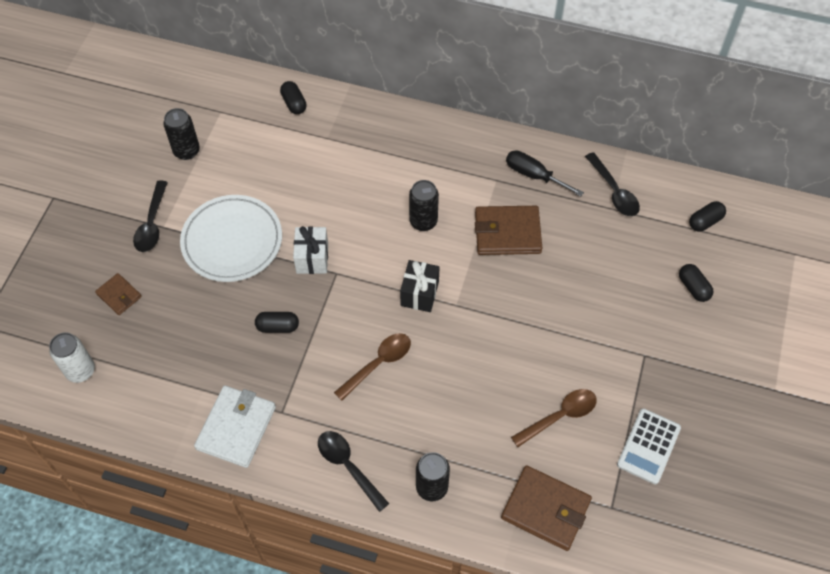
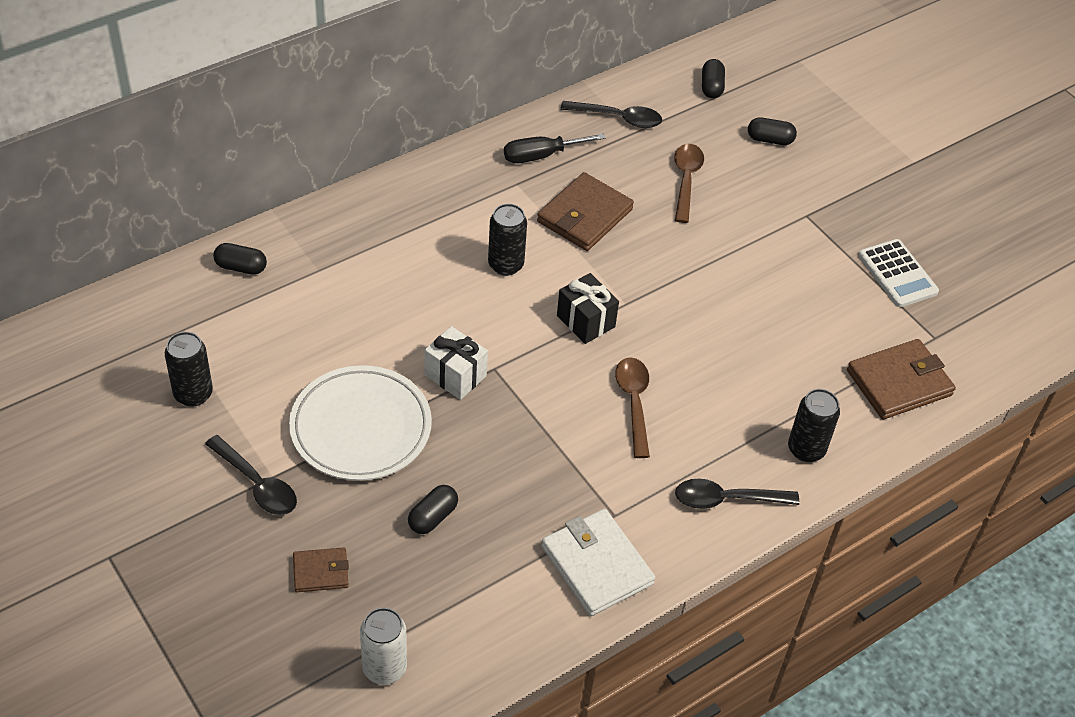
camera: 55 degrees left, 10 degrees down
(278, 327) = (509, 455): black capsule -> black capsule (433, 517)
(560, 416) = (815, 311): brown spoon -> brown spoon (686, 180)

